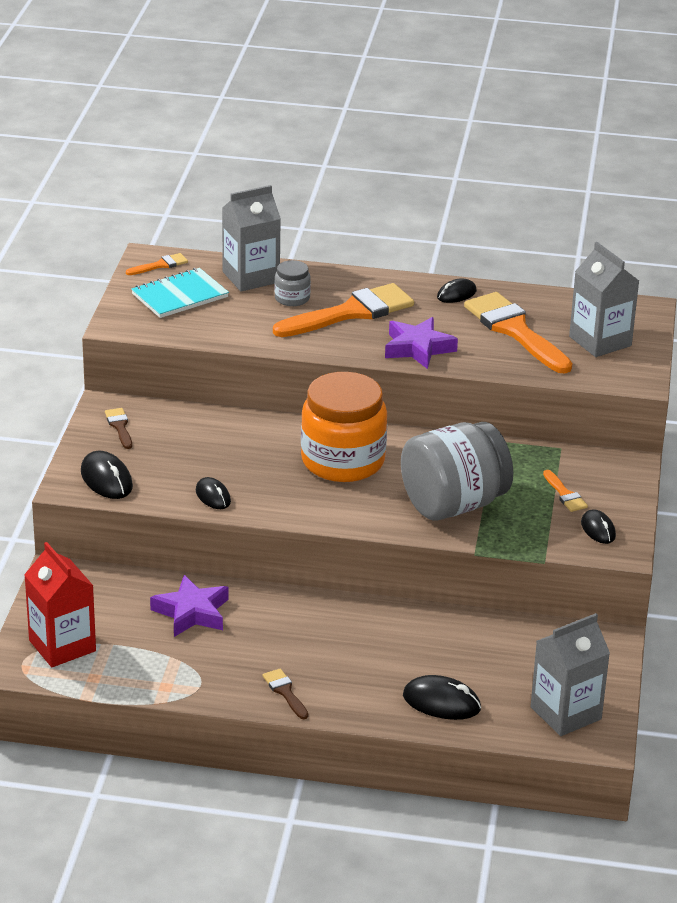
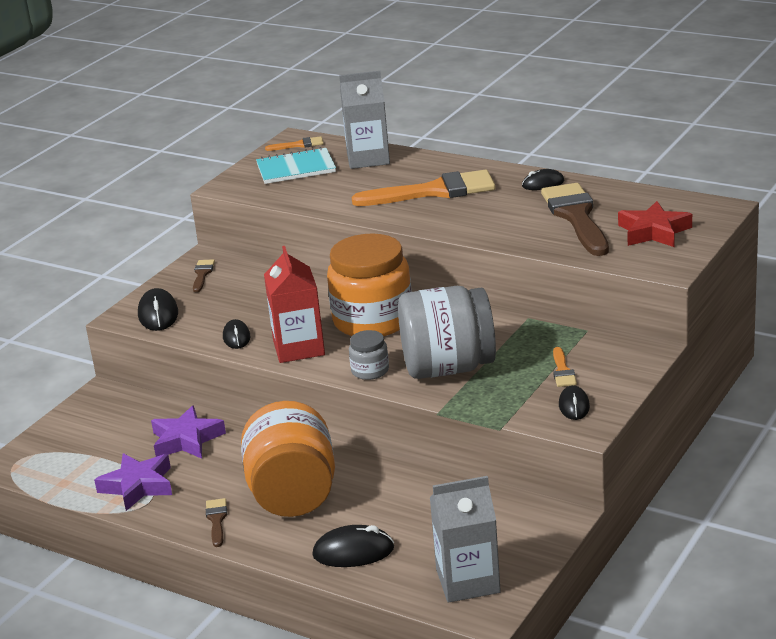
camera: 25 degrees right, 5 degrees down
(62, 646) = (58, 453): red carton -> red carton (299, 348)
(292, 298) = (391, 177): grey jar -> grey jar (370, 371)
(344, 655) = (293, 495): none -> orange jar
(418, 348) = (473, 224): purple star -> purple star (138, 486)
(441, 702) = (353, 552): black mouse -> black mouse turned 45 degrees counterclockwise
(515, 330) = (576, 217): orange brush -> brown brush
(600, 341) = (654, 232): grey carton -> red star

